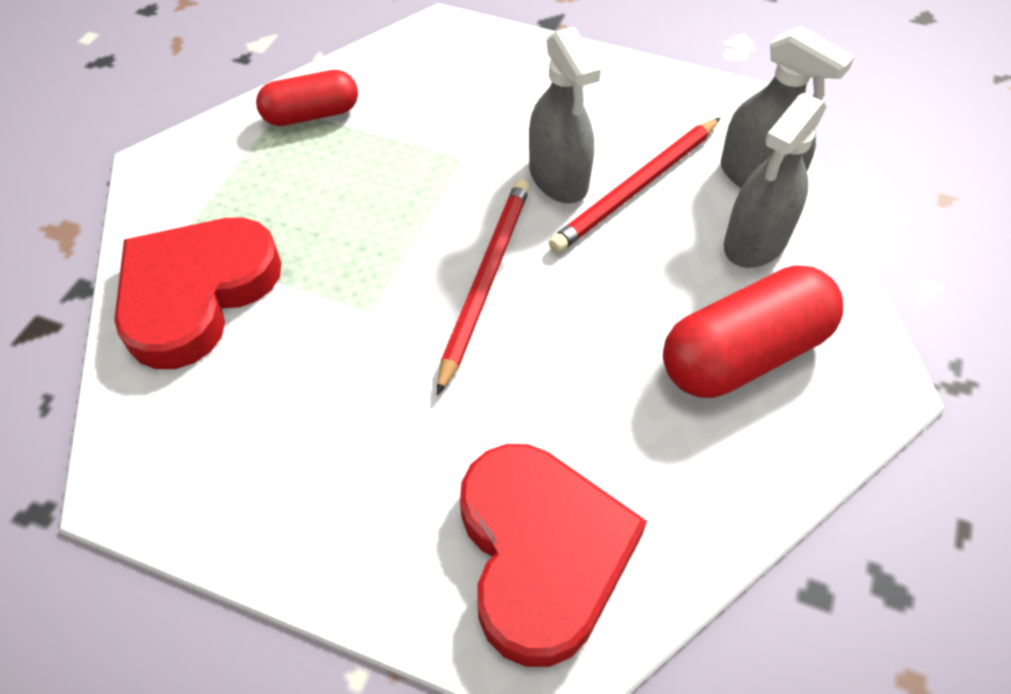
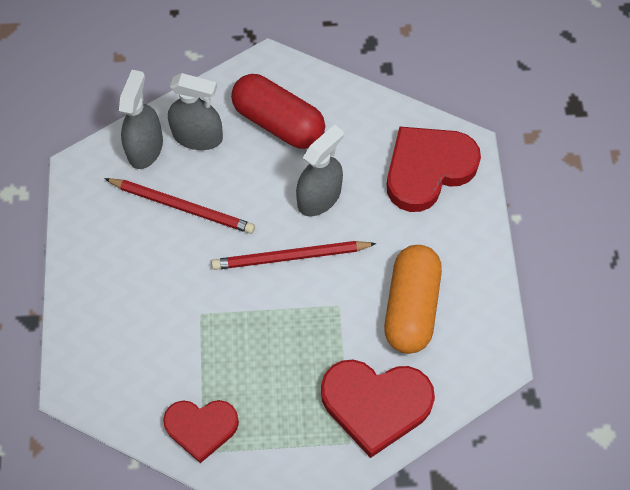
camera: 115 degrees left, 10 degrees up
(303, 403) = (411, 306): none -> orange capsule
(311, 114) = (201, 428): red capsule -> red heart
(558, 177) = (192, 251): grey spray bottle -> grey spray bottle (319, 197)

